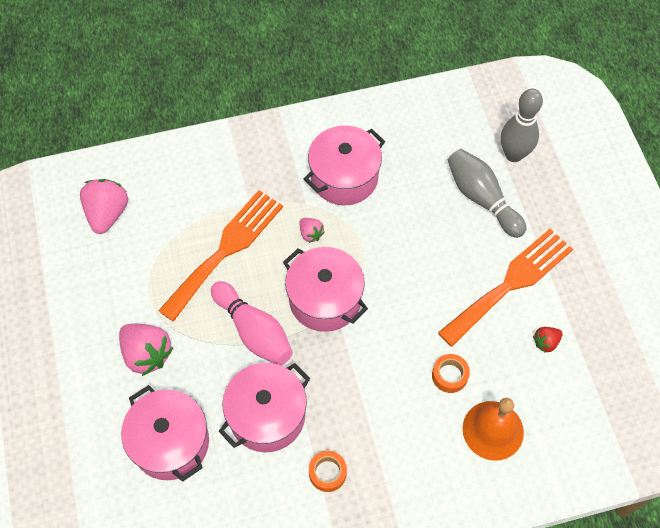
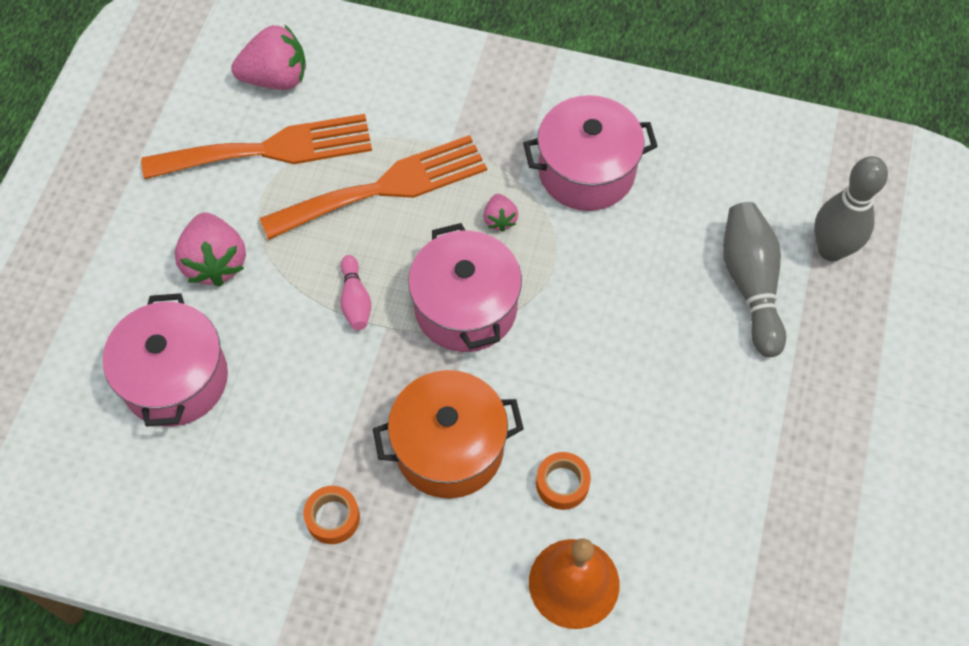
camera: 30 degrees right, 0 degrees up
(107, 214) = (276, 78): pink strawberry -> pink strawberry turned 45 degrees clockwise
(253, 331) = (355, 300): pink bowling pin -> pink bowling pin, size x0.54
(267, 416) = (305, 409): pink pot -> none
(370, 391) = (449, 448): none -> orange pot
(510, 283) = (719, 411): orange fork -> orange fork (269, 150)
(546, 342) = (718, 511): red strawberry -> none

